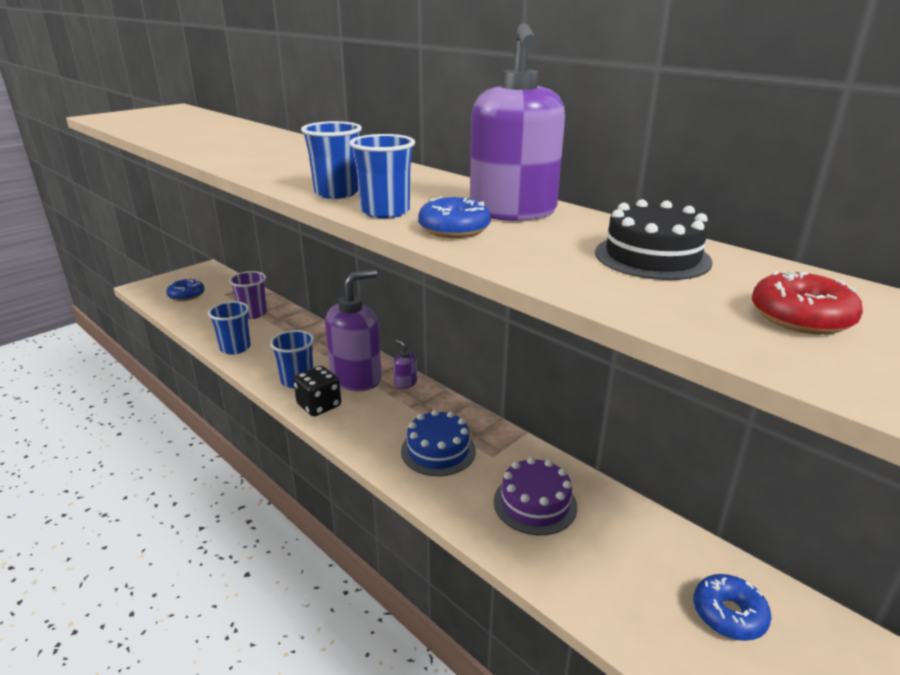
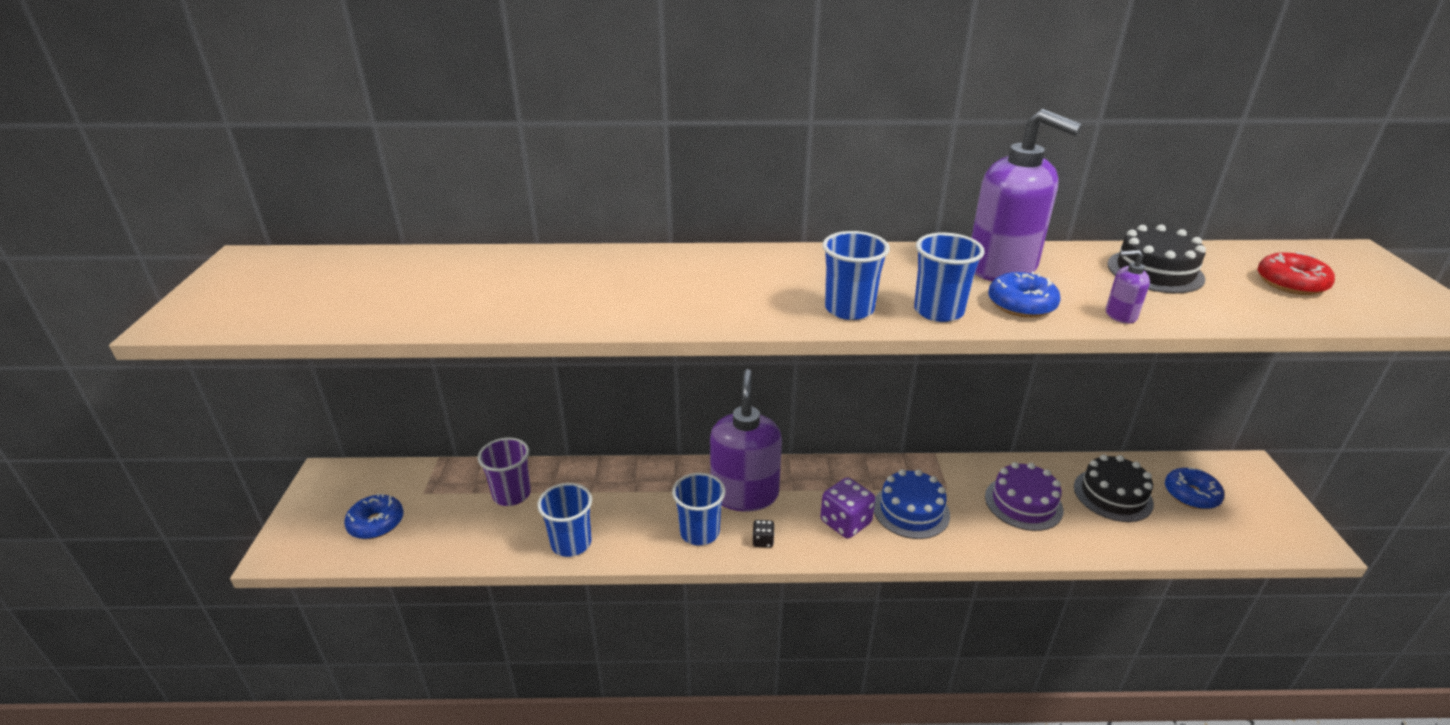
camera: 45 degrees left, 5 degrees up
(319, 406) = (763, 541): black dice -> black dice, size x0.50
(383, 428) = (845, 522): none -> purple dice
(405, 383) = (790, 471): purple soap dispenser -> purple soap dispenser (1120, 315)
(634, 555) = (1112, 495): none -> black cake

